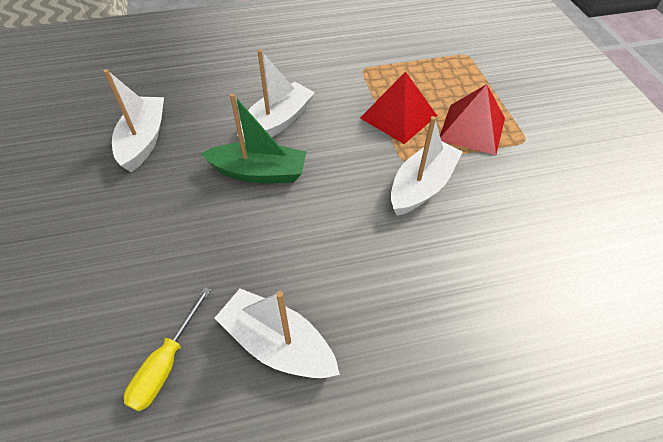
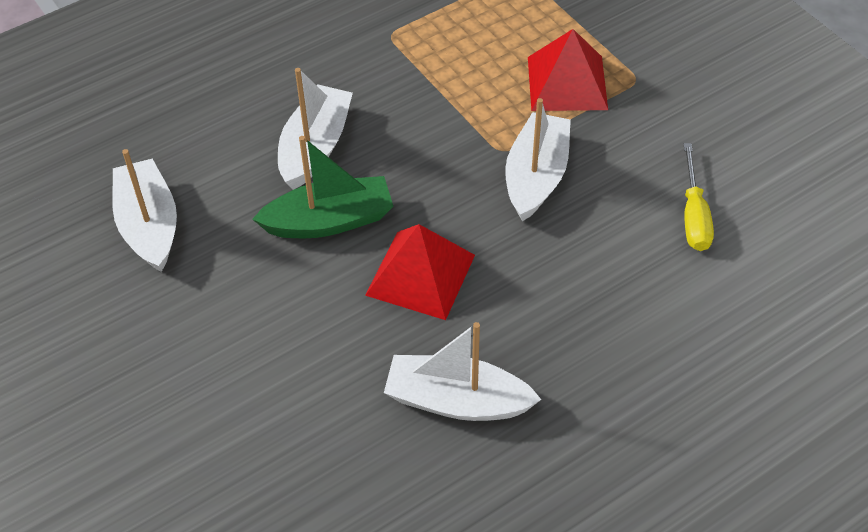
camera: 20 degrees left, 0 degrees up
(166, 364) = (347, 461): yellow screwdriver -> yellow screwdriver (694, 215)
(398, 116) = (469, 92): red pyramid -> red pyramid (420, 274)

